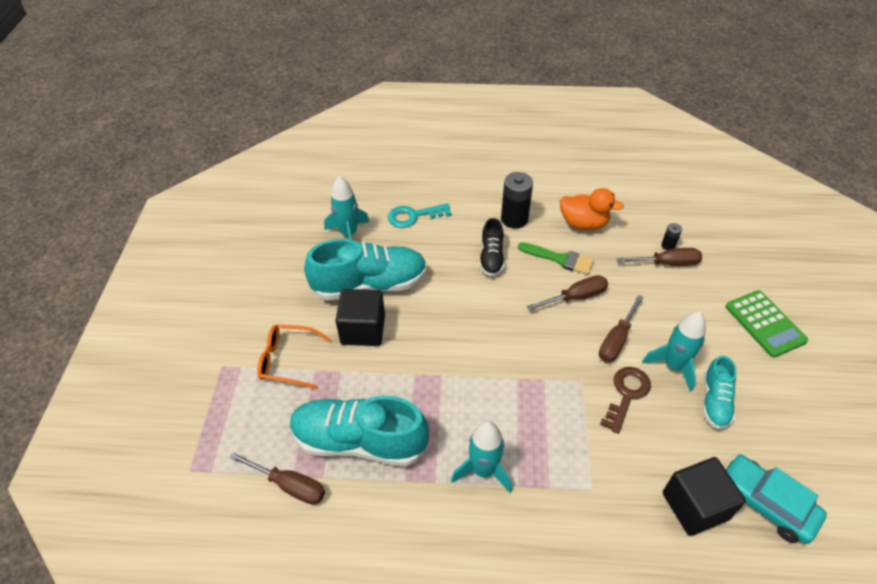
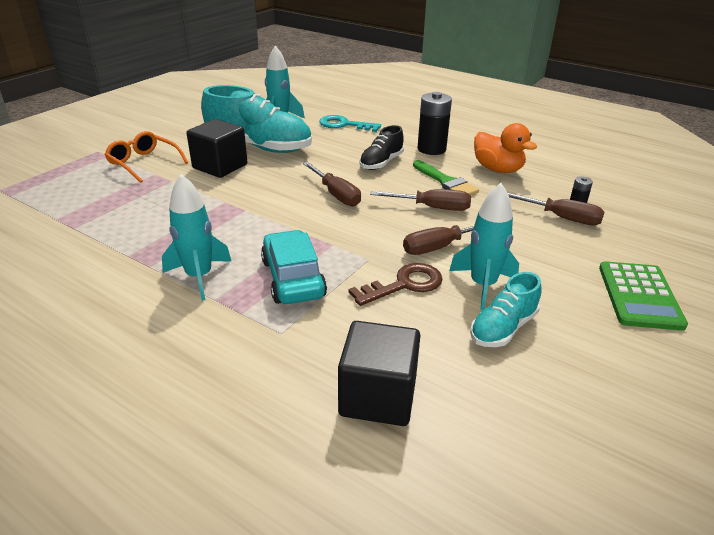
camera: 30 degrees right, 15 degrees down
(290, 486) = (46, 223): brown screwdriver -> brown screwdriver (336, 195)
(359, 441) = (129, 220): turquoise shoe -> none
(765, 503) = (471, 437): turquoise car -> turquoise car (293, 278)

